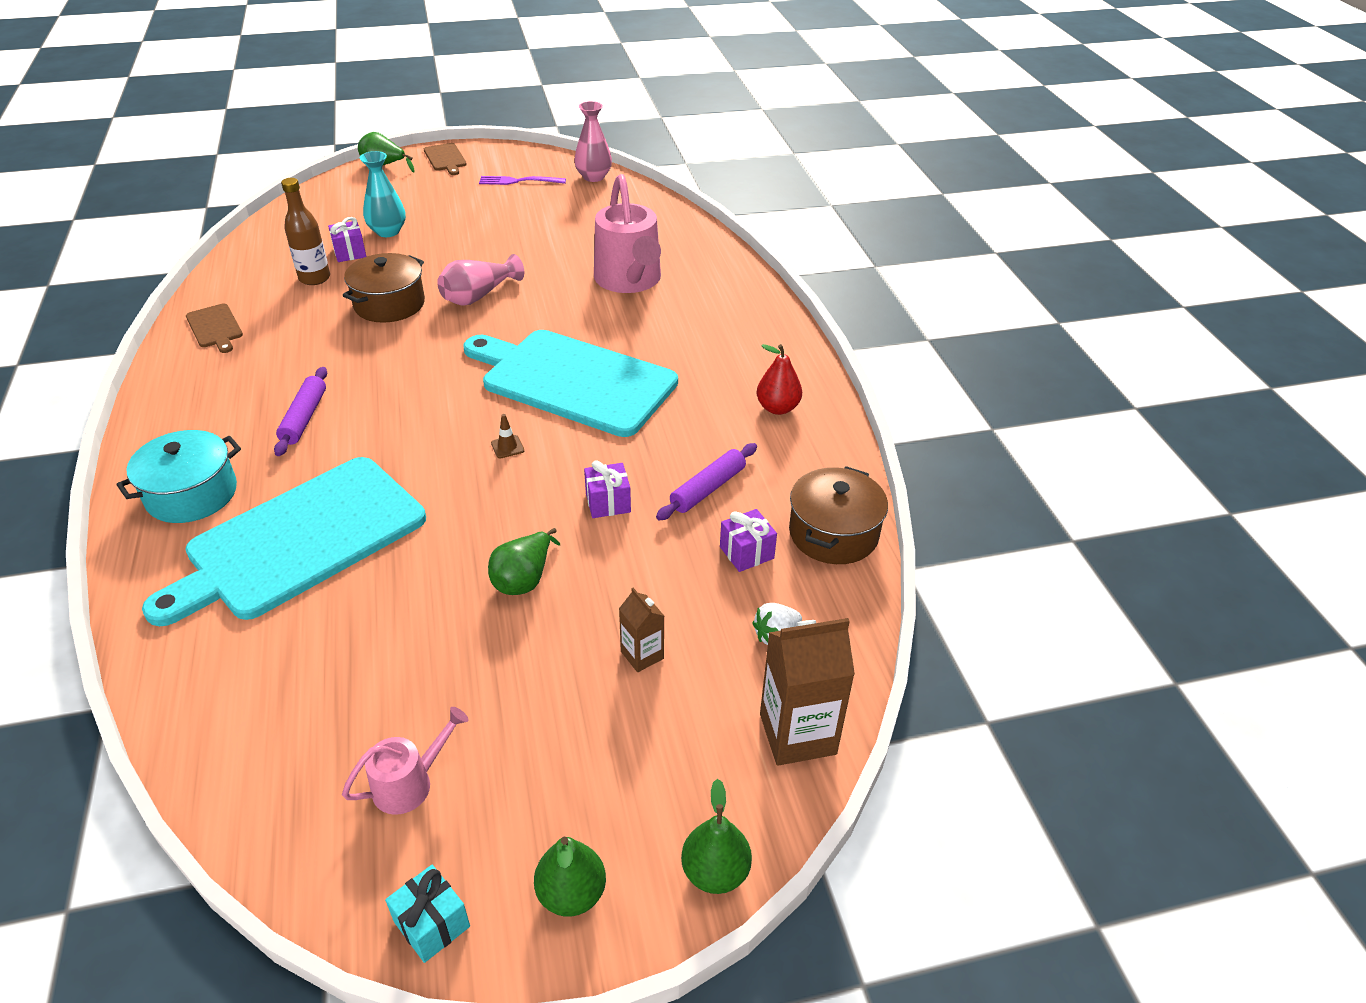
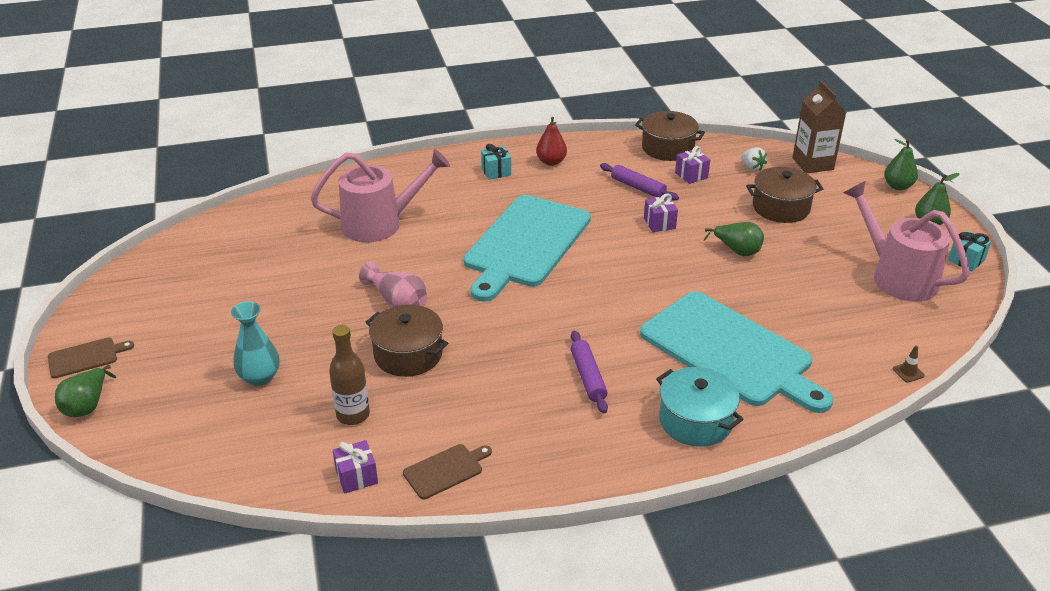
camera: 90 degrees left, 5 degrees down
(304, 418) = (588, 377): purple rolling pin -> purple rolling pin turned 75 degrees clockwise
(350, 253) = (302, 398): purple gift -> purple gift (356, 477)
(410, 783) = (896, 276): pink watering can -> pink watering can, size x1.99
(507, 447) = (609, 268): brown traffic cone -> brown traffic cone (908, 372)
(519, 181) = (167, 298): purple fork -> none
(593, 177) = (174, 251): pink vase -> none
(642, 655) = (781, 208): brown carton -> brown pot
(748, 360) = (496, 172): none -> turquoise gift

